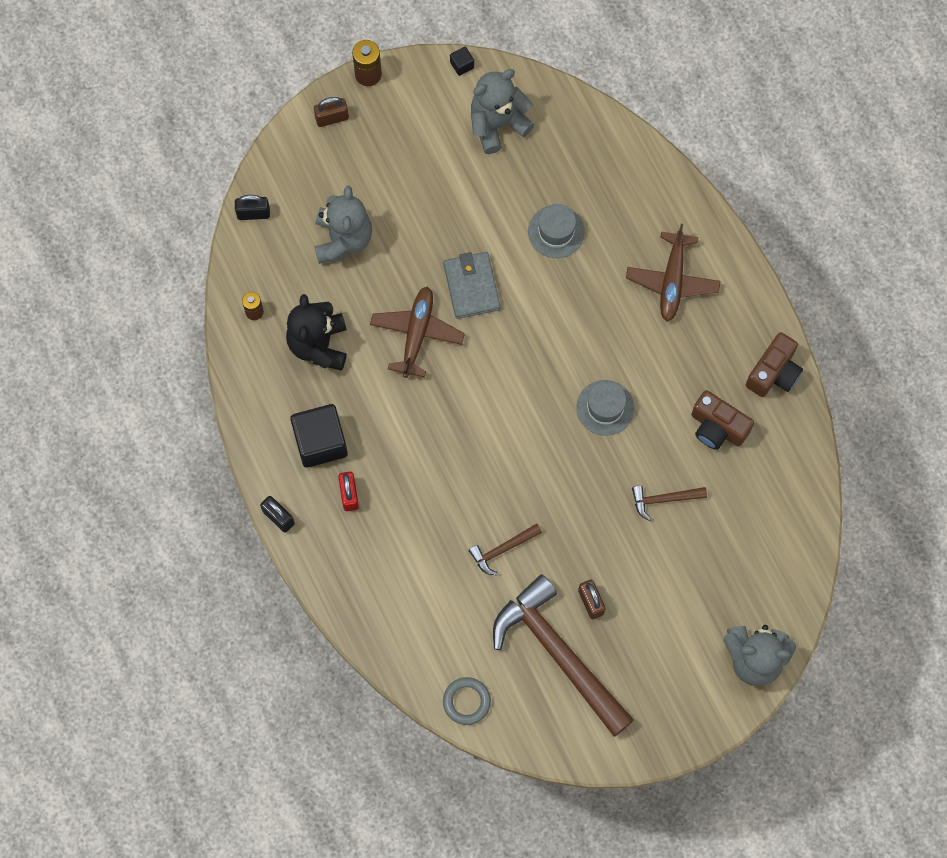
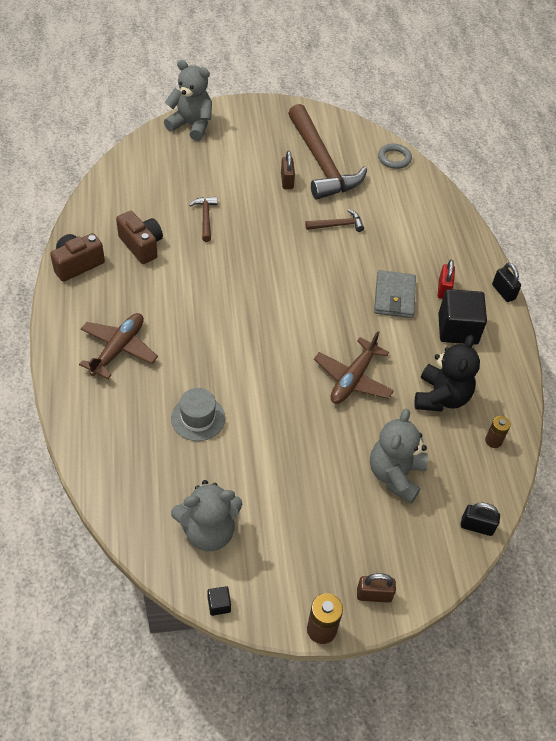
camera: 165 degrees left, 20 degrees down
(471, 286) = (291, 399): grey wallet -> grey wallet (394, 297)
(605, 407) = (220, 283): grey hat -> none
(664, 499) = (205, 218): brown hammer -> brown hammer turned 105 degrees counterclockwise

